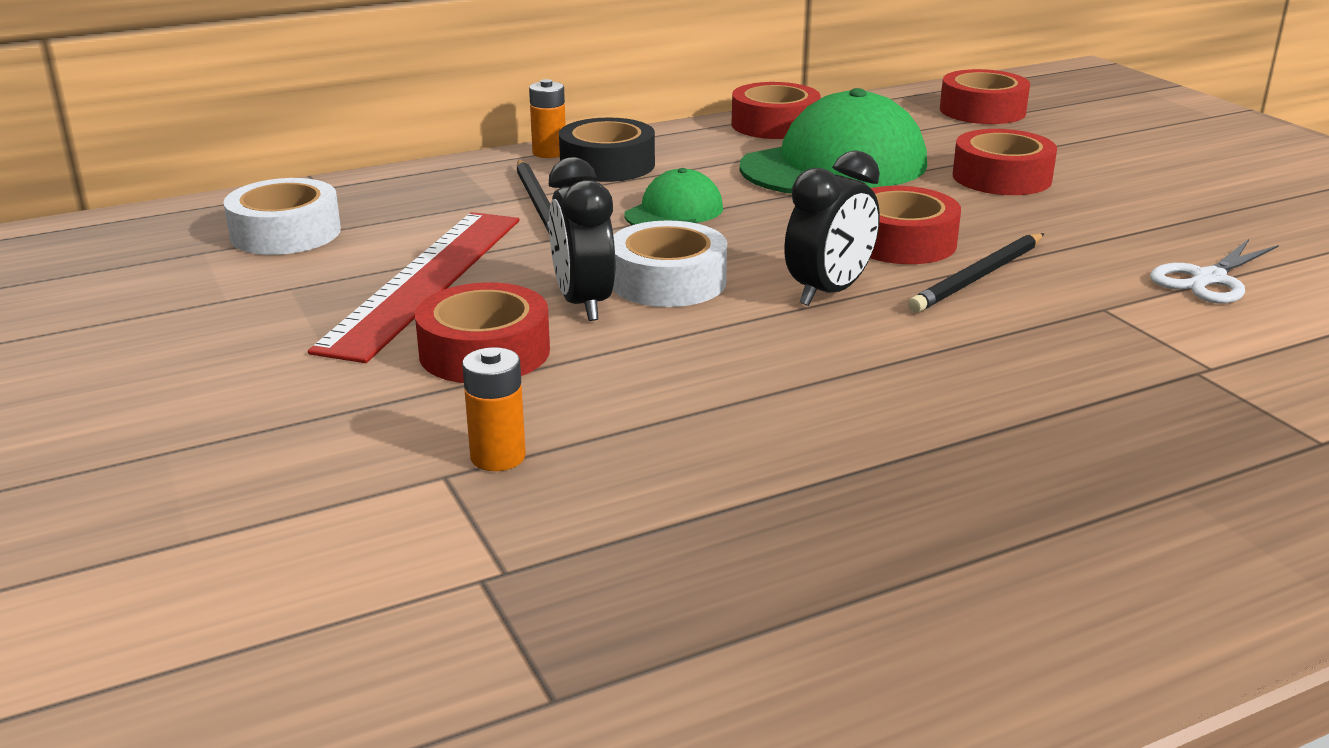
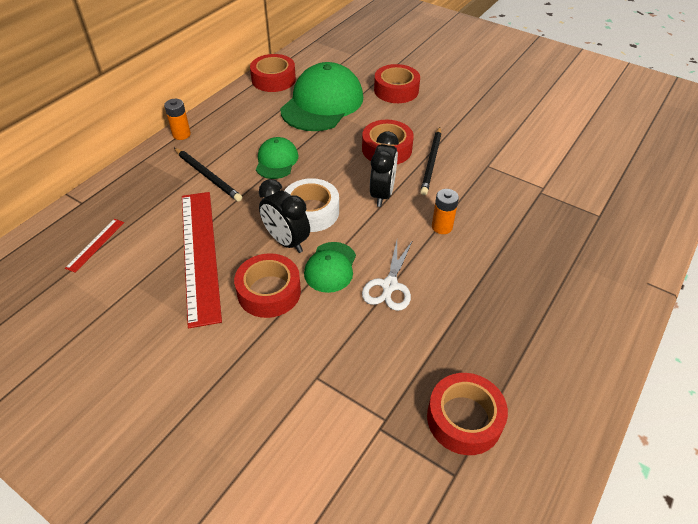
camera: 30 degrees left, 20 degrees up
(285, 233) = (95, 244): white tape -> red ruler
(498, 457) = (329, 355): orange battery -> orange battery (442, 227)
(607, 165) = (218, 135): black tape -> none
(626, 353) = (330, 267): none -> green cap
(982, 111) = (356, 42): red tape -> red tape (464, 419)
(1208, 279) = (511, 134): white scissors -> white scissors (389, 285)

